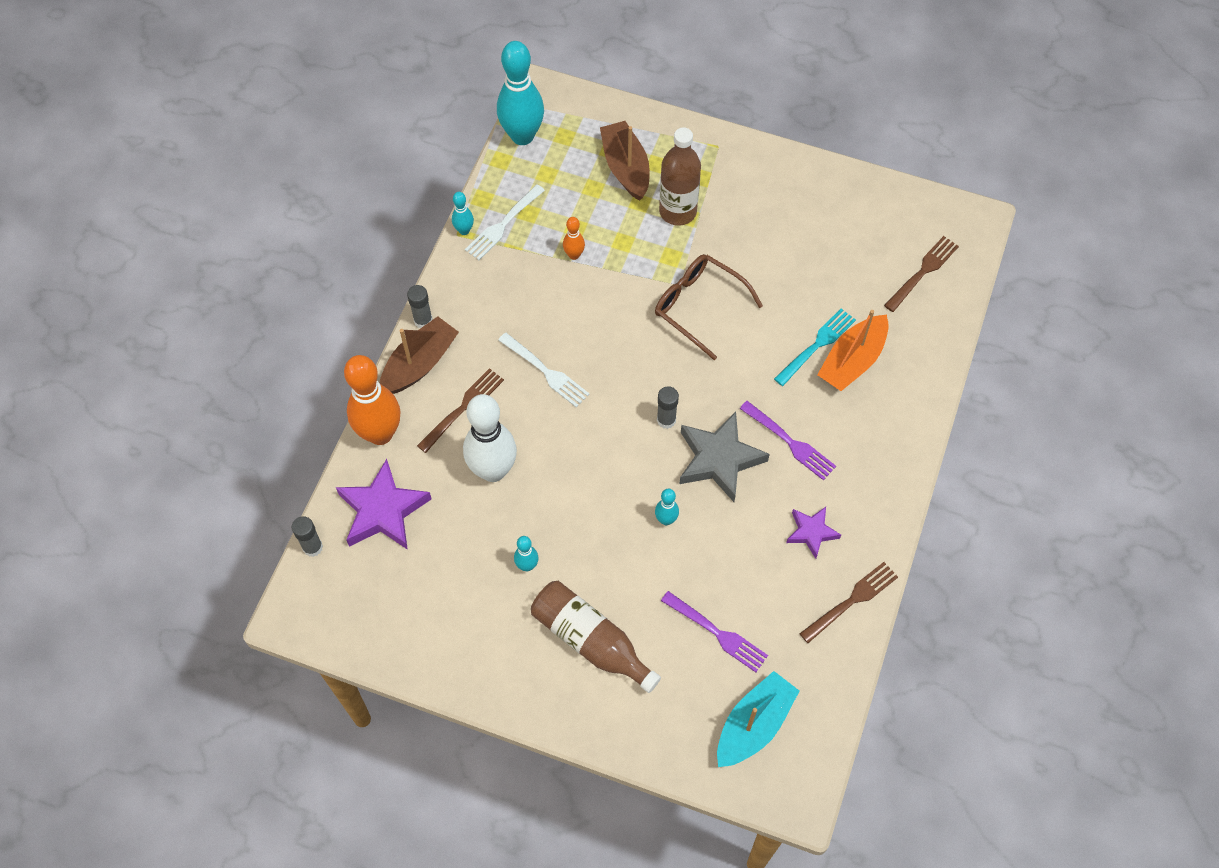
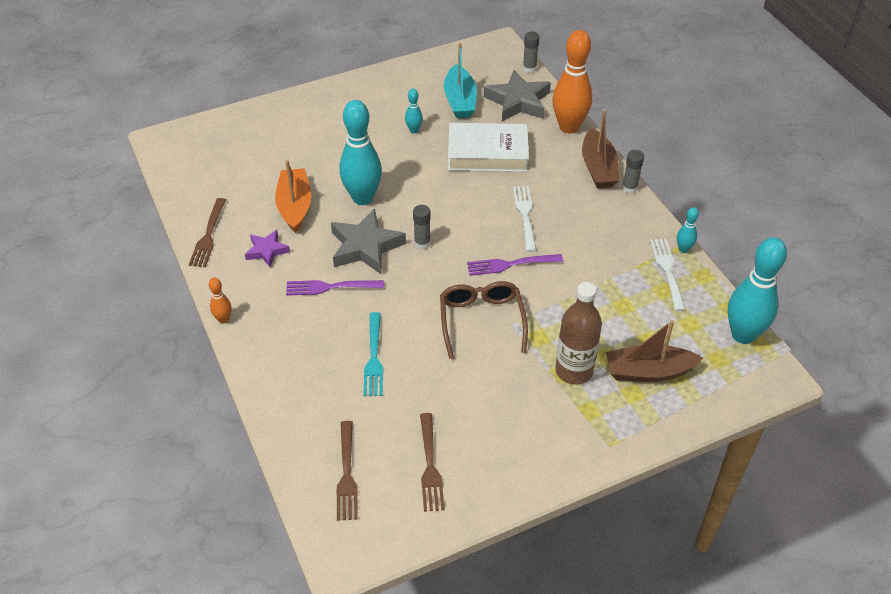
camera: 135 degrees right, 15 degrees down
(383, 511) = (518, 101): purple star -> grey star
(463, 408) = (544, 167): brown fork -> brown fork (430, 466)
(493, 470) = (487, 153): white bowling pin -> white book
(546, 372) = (525, 215): white fork -> white fork turned 90 degrees clockwise
(574, 255) = (600, 288): orange bowling pin -> orange bowling pin (223, 319)
(590, 641) = (341, 126): brown bottle -> none
(625, 167) = (648, 372): brown boat -> brown boat turned 150 degrees clockwise
(666, 520) = (362, 198): turquoise bowling pin -> turquoise bowling pin, size x2.21
(698, 306) = (481, 320): brown glasses -> brown glasses turned 90 degrees counterclockwise
(717, 633) = (275, 171): purple fork -> purple fork (510, 264)
(754, 725) = (214, 150): turquoise boat -> turquoise boat (460, 100)
(852, 361) = (338, 367): orange boat -> orange boat (295, 206)

